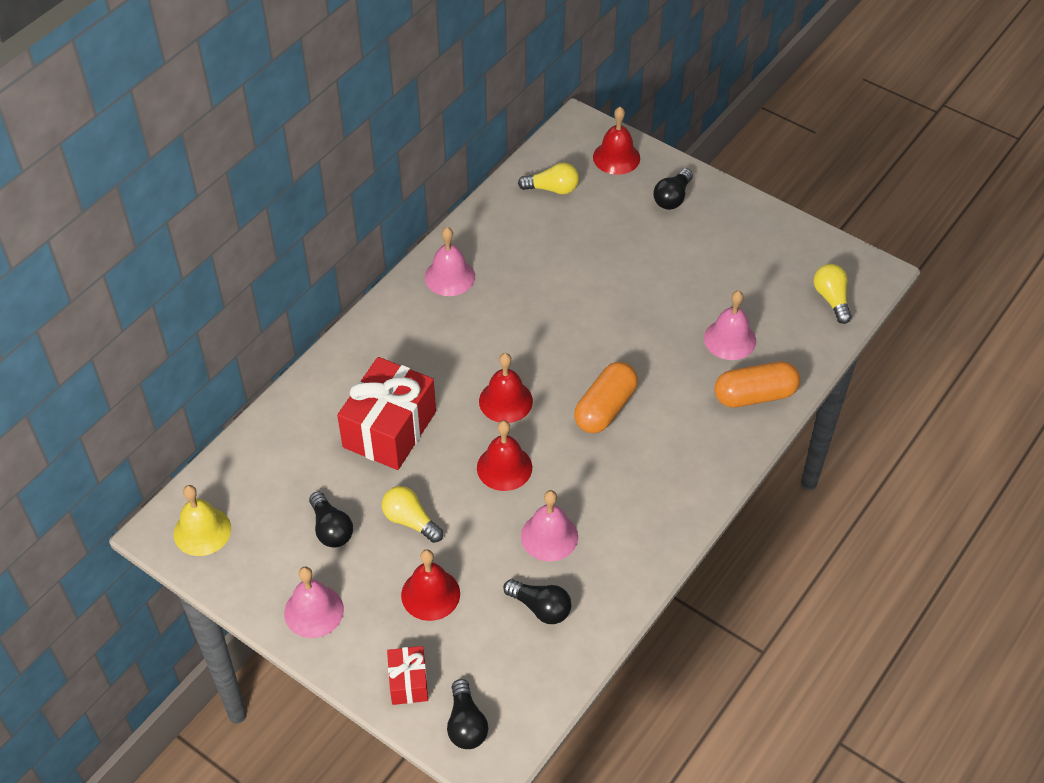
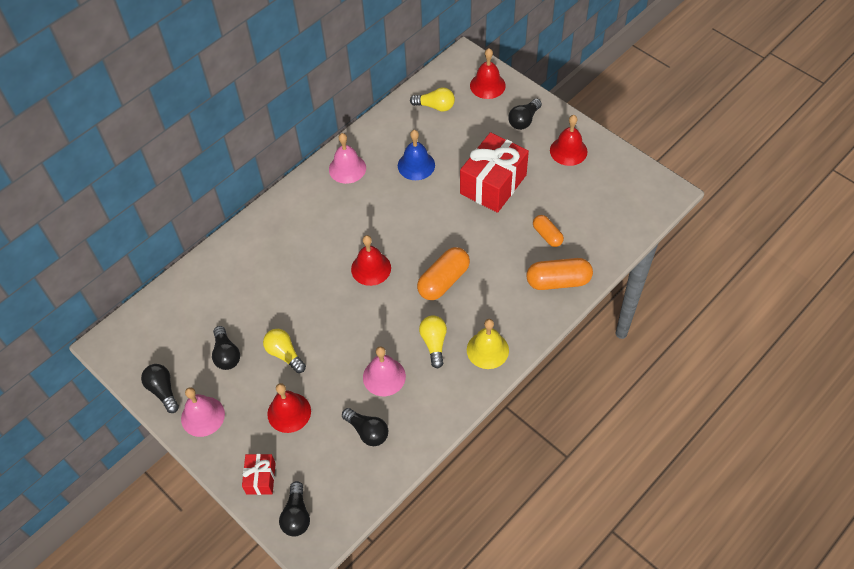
camera: 10 degrees right, 5 degrees up
(202, 531) = (134, 347): yellow bell -> yellow bell (487, 350)
(252, 584) = (163, 390): none -> black light bulb
(389, 429) = (282, 282): red gift -> red gift (493, 184)
(504, 467) = (360, 320): red bell -> red bell (568, 151)
(541, 265) = (416, 165): none -> blue bell
(730, 339) = (547, 235): pink bell -> orange capsule
(831, 299) = (631, 210): yellow light bulb -> yellow light bulb (434, 343)

